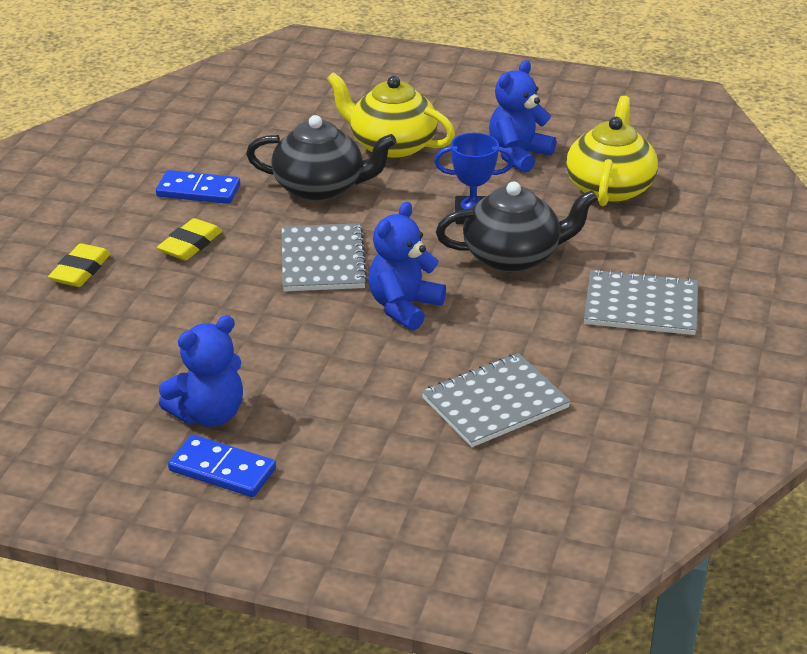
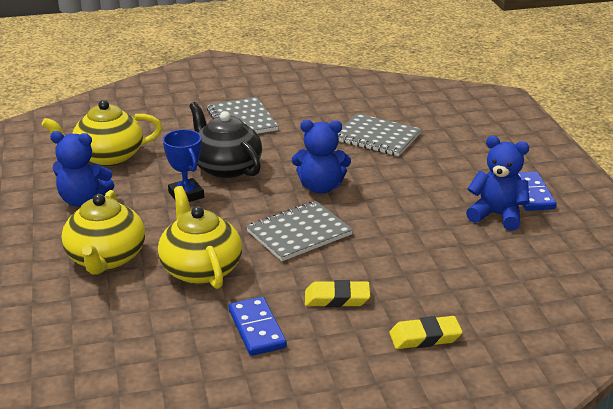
camera: 120 degrees left, 5 degrees down
(321, 188) = (200, 269): black teapot -> yellow teapot

